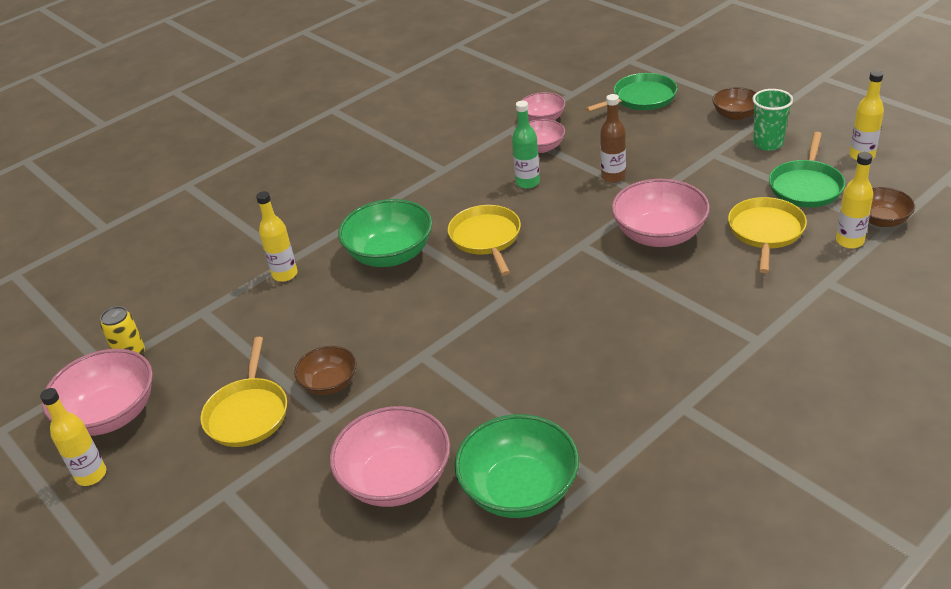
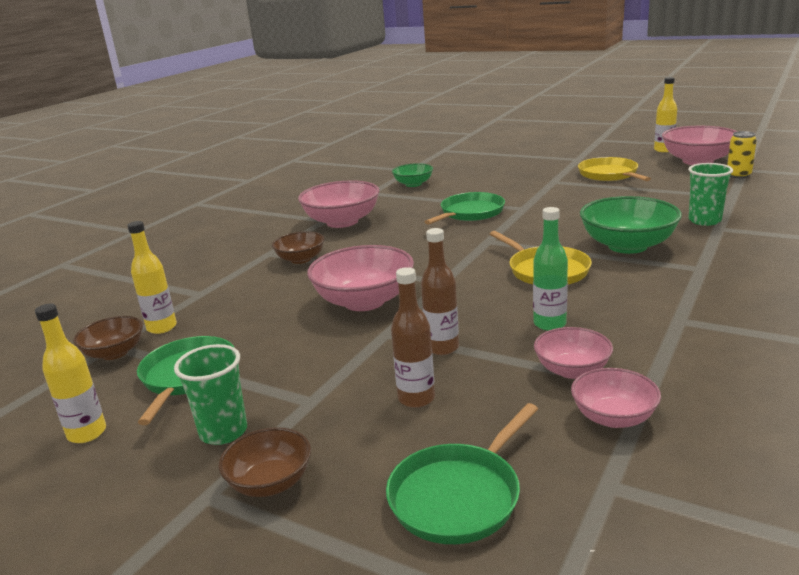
camera: 160 degrees right, 15 degrees down
(285, 274) = (704, 221): yellow bottle -> green cup
(329, 383) = (574, 190): brown bowl -> brown bowl (301, 259)
(396, 479) = (486, 175): pink bowl -> pink bowl (342, 222)
(488, 364) = (470, 213): none -> green pan
(519, 489) = (413, 184): green bowl -> green bowl, size x0.58
(644, 145) = (416, 398): none -> brown bottle
(765, 232) = (249, 322): yellow pan -> none

